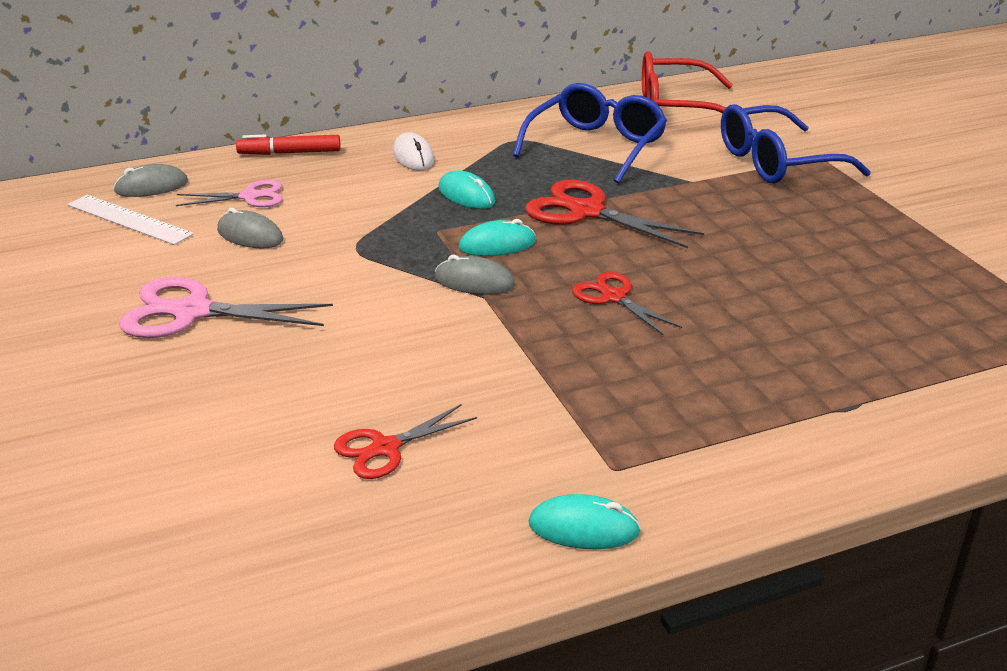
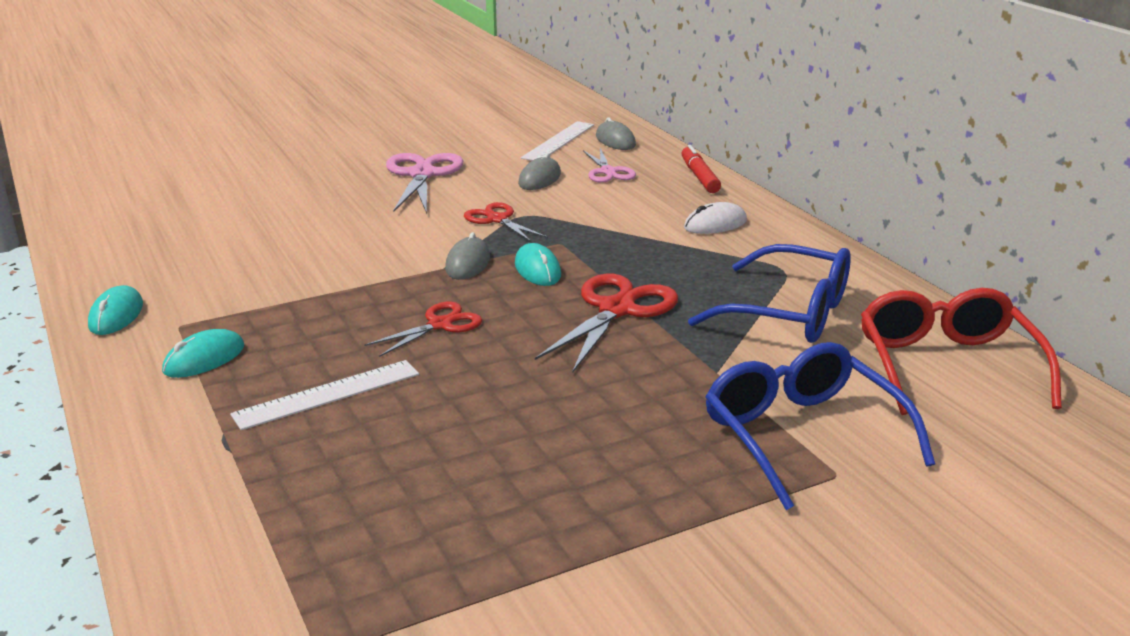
camera: 85 degrees right, 5 degrees down
(385, 448) = (236, 246): red scissors -> red scissors (497, 219)
(466, 195) = (637, 252): turquoise mouse -> turquoise mouse (204, 359)
(753, 355) = (327, 394): none -> white ruler

